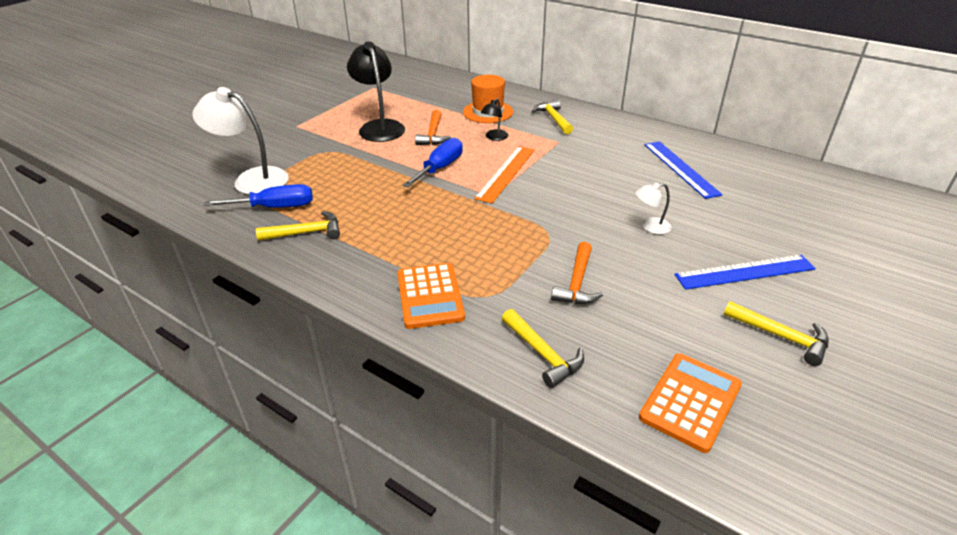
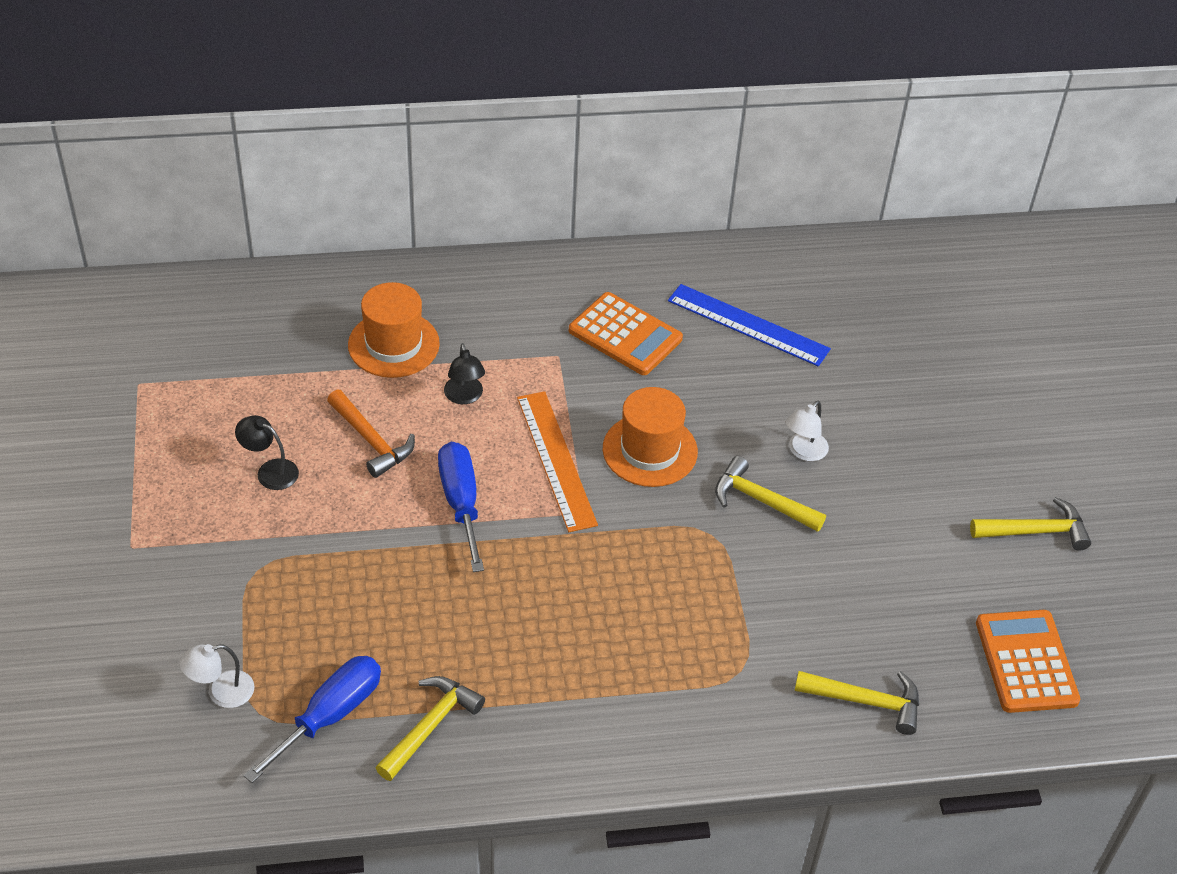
camera: 45 degrees left, 10 degrees up
(252, 179) = (221, 692): white lamp -> white lamp, size x0.48
(379, 127) = (270, 471): black lamp -> black lamp, size x0.48
(430, 296) = (686, 712): orange calculator -> orange calculator (625, 335)
(554, 119) = (502, 309): yellow hammer -> yellow hammer (761, 500)
(559, 189) = (650, 450): none -> orange hat
(577, 282) = (809, 587): orange hammer -> none
(745, 272) = (944, 463): blue ruler -> none

